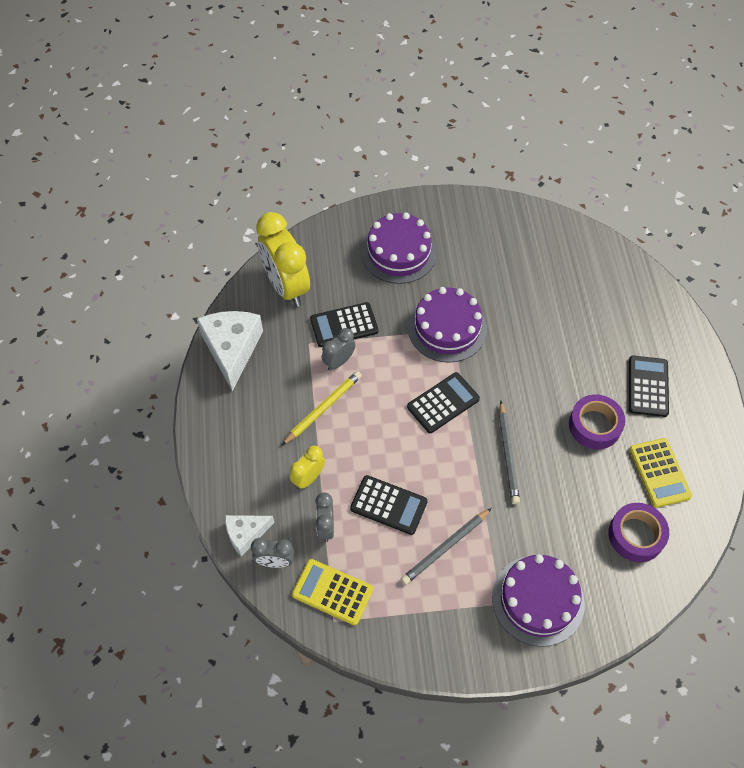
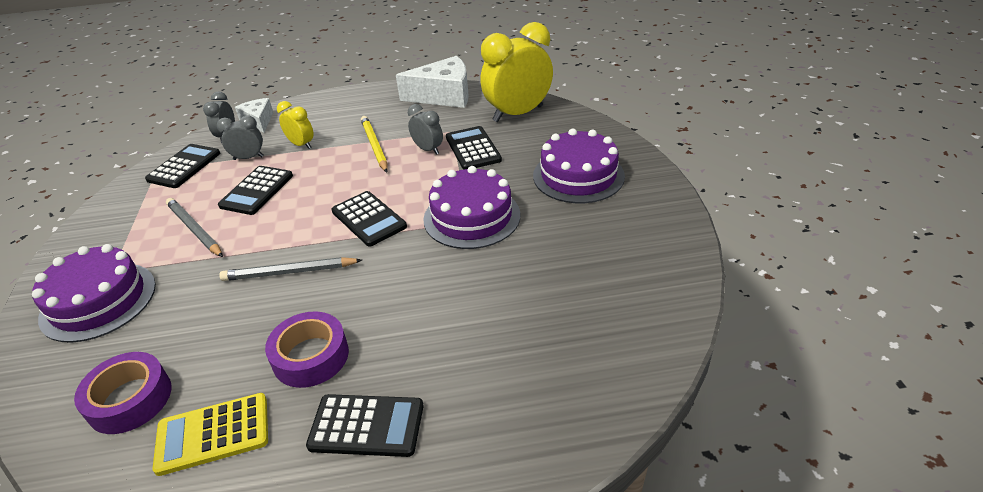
camera: 90 degrees right, 20 degrees down
(323, 408) = (374, 146): yellow pencil -> yellow pencil turned 150 degrees counterclockwise
(332, 592) = (184, 167): yellow calculator -> black calculator

